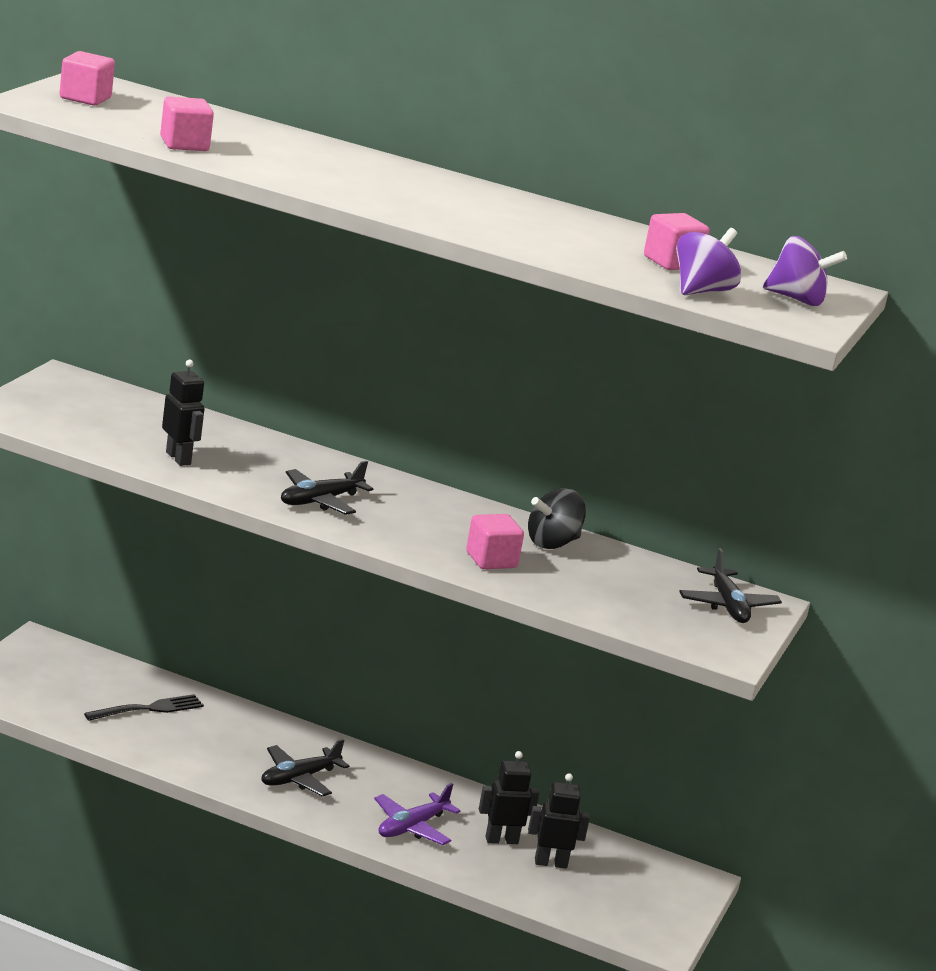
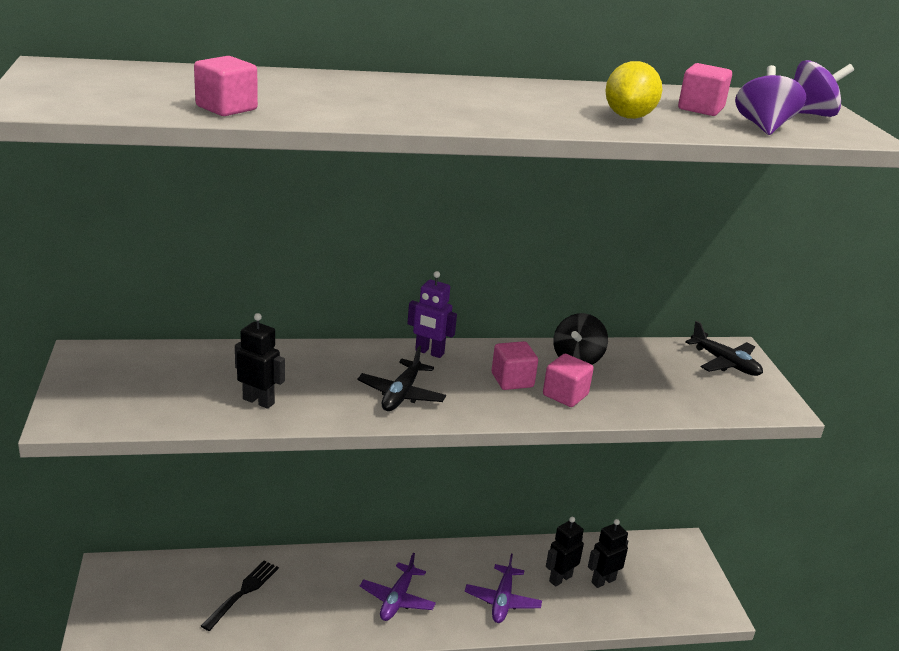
camera: 30 degrees left, 5 degrees up
(85, 98) = (72, 85): pink cube -> pink cube (512, 380)
(299, 778) = (397, 599): black plane -> purple plane
(396, 484) = (429, 352): none -> purple robot
(567, 246) = (629, 117): none -> yellow lemon

